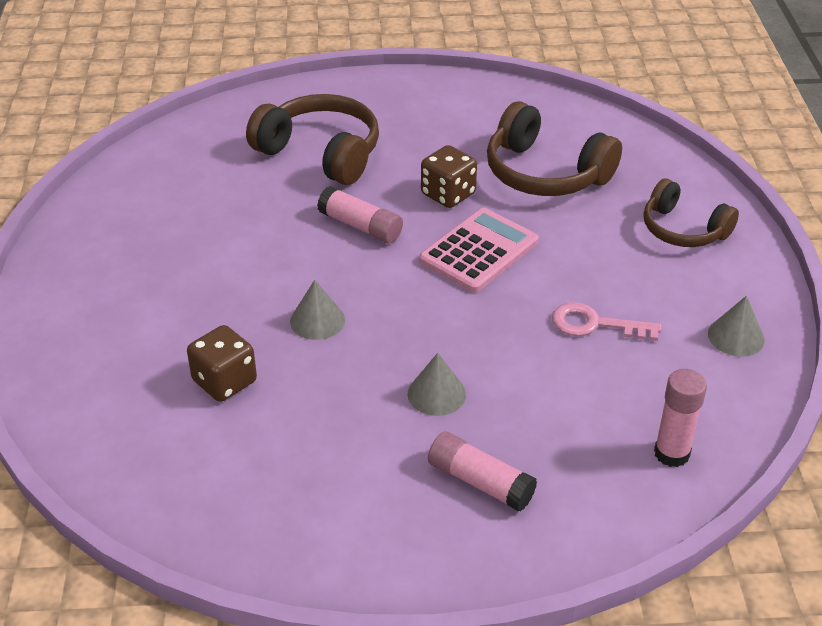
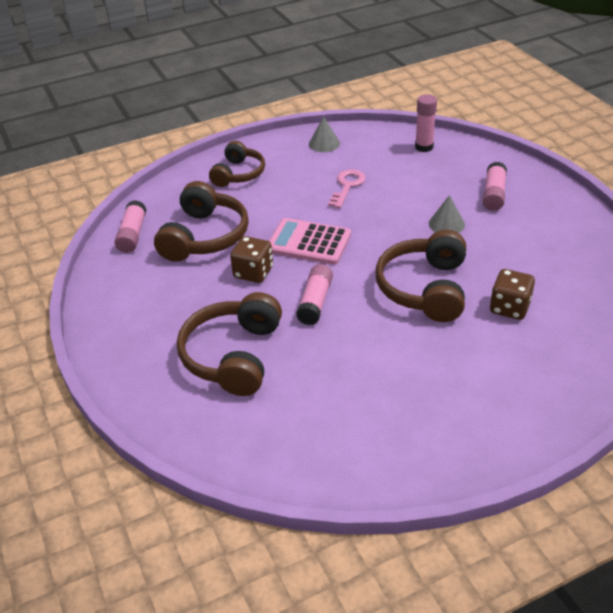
camera: 110 degrees left, 0 degrees up
(317, 320) = (425, 288): grey cone -> brown headphones
(582, 124) = (132, 234): none -> pink glue stick
(595, 324) = (347, 186): pink key -> pink key turned 150 degrees counterclockwise

